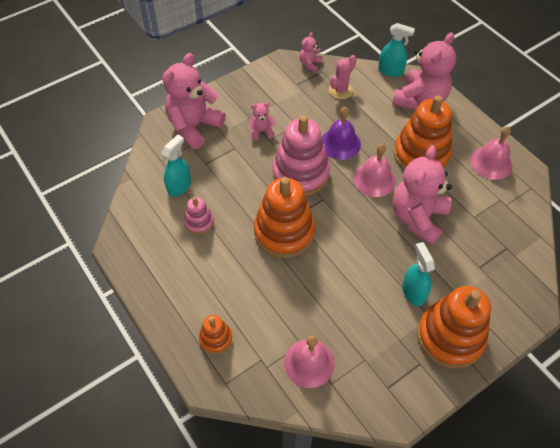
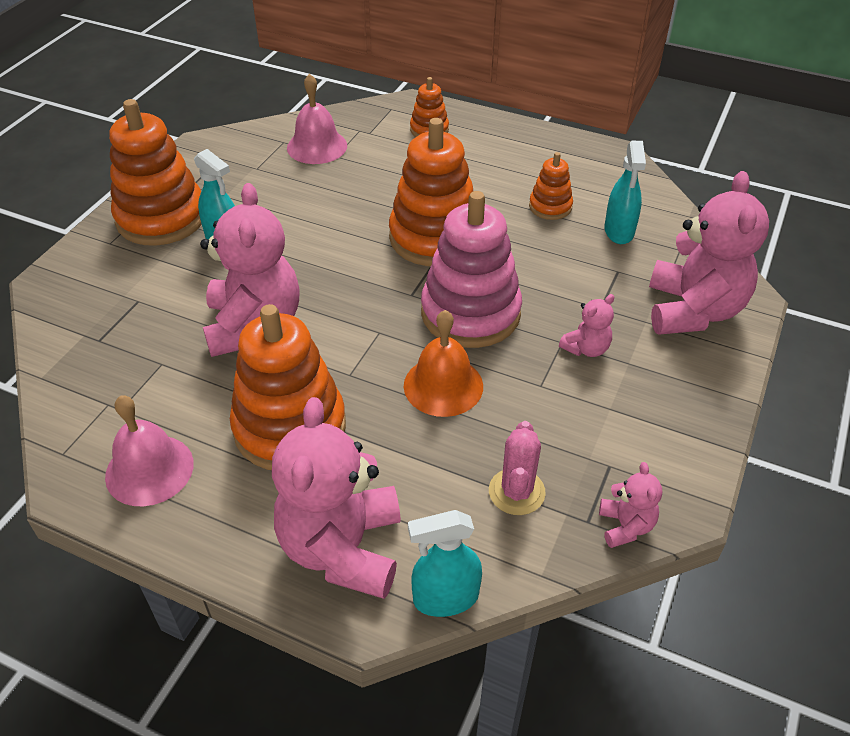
camera: 150 degrees right, 10 degrees down
(199, 222) = (550, 207): pink stacking toy -> orange stacking toy
(340, 143) = (443, 385): purple bell -> orange bell
(374, 179) = (350, 352): pink bell -> none

